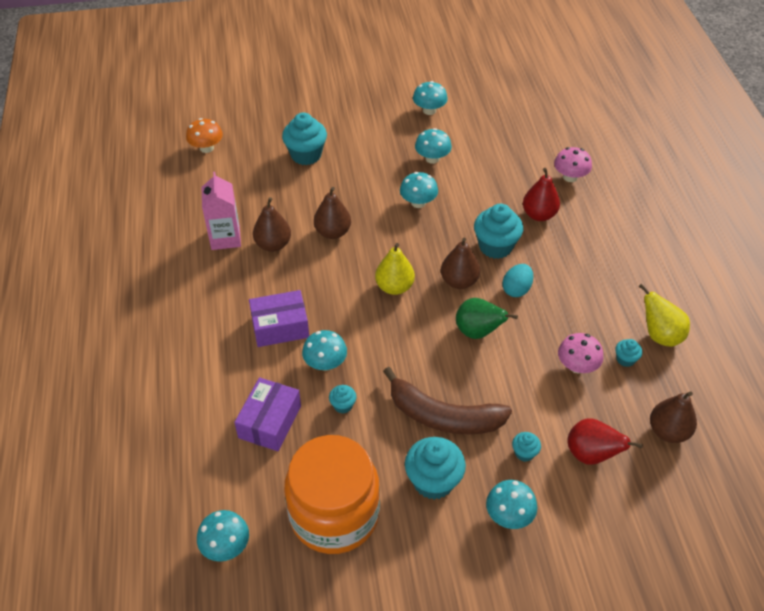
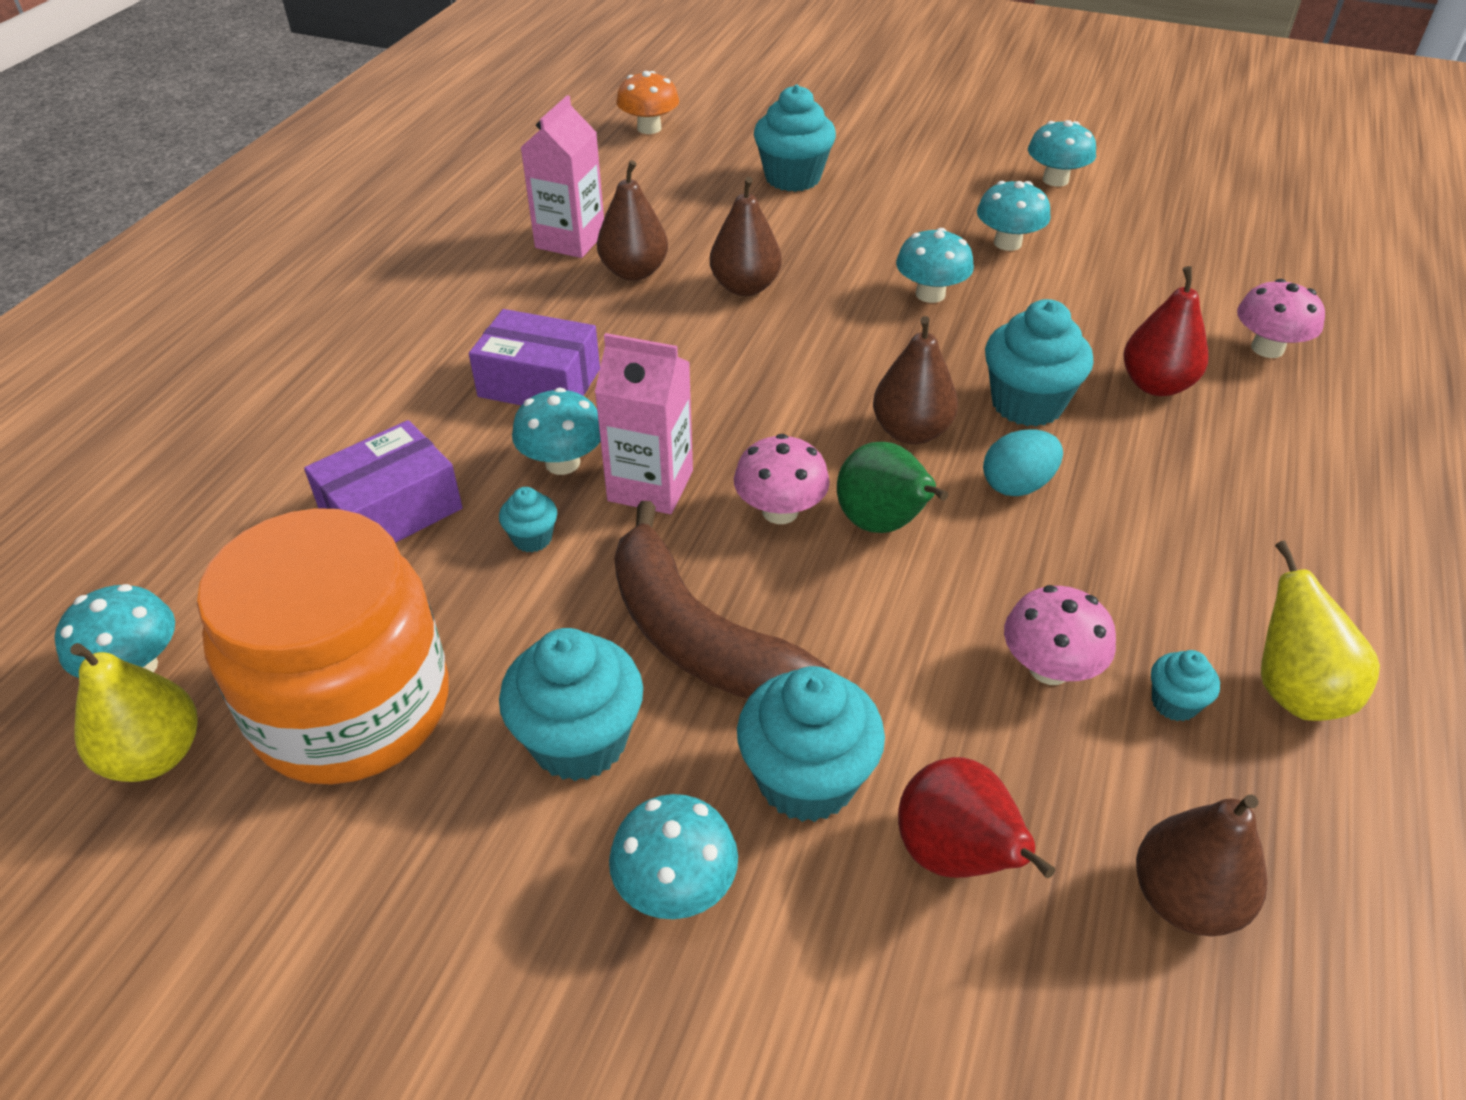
camera: 30 degrees right, 5 degrees down
(372, 357) = (650, 486): none -> pink carton
(394, 287) = (783, 397): yellow pear -> yellow pear (155, 755)
(434, 344) = (780, 511): none -> pink mushroom
(524, 453) = (806, 780): turquoise cupcake -> turquoise cupcake, size x2.04

